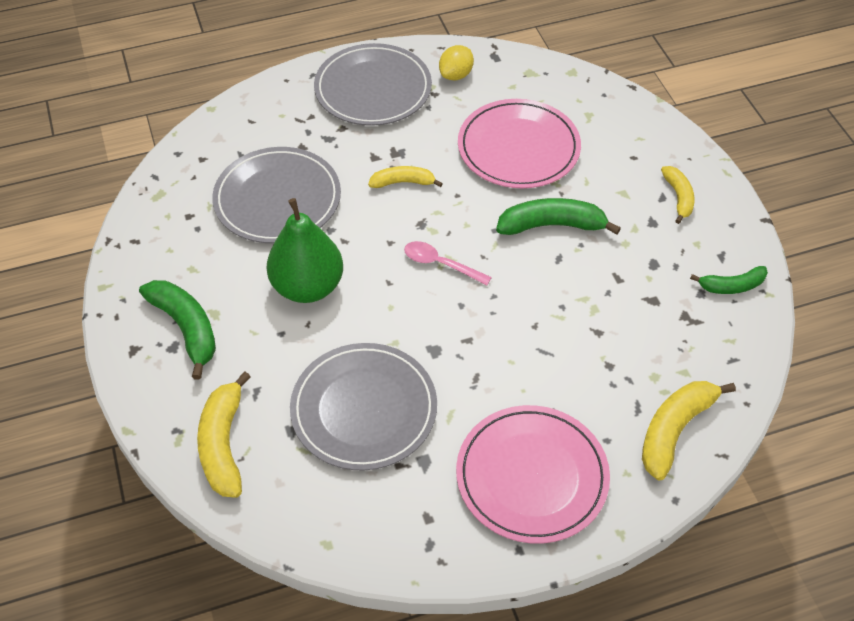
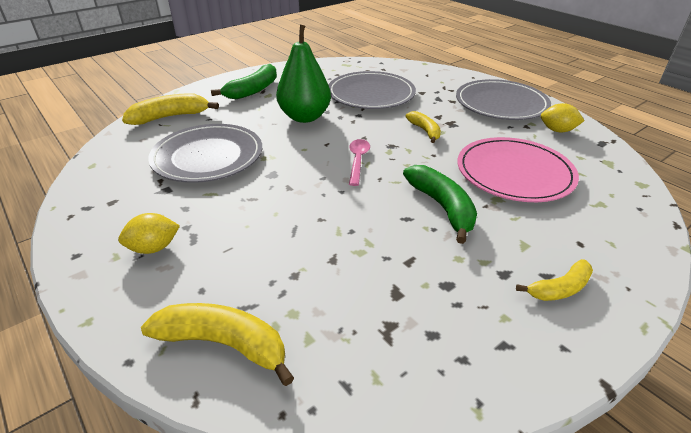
camera: 70 degrees right, 15 degrees down
(532, 476) = (154, 248): pink plate -> yellow lemon
(732, 286) = (463, 364): green banana -> none

